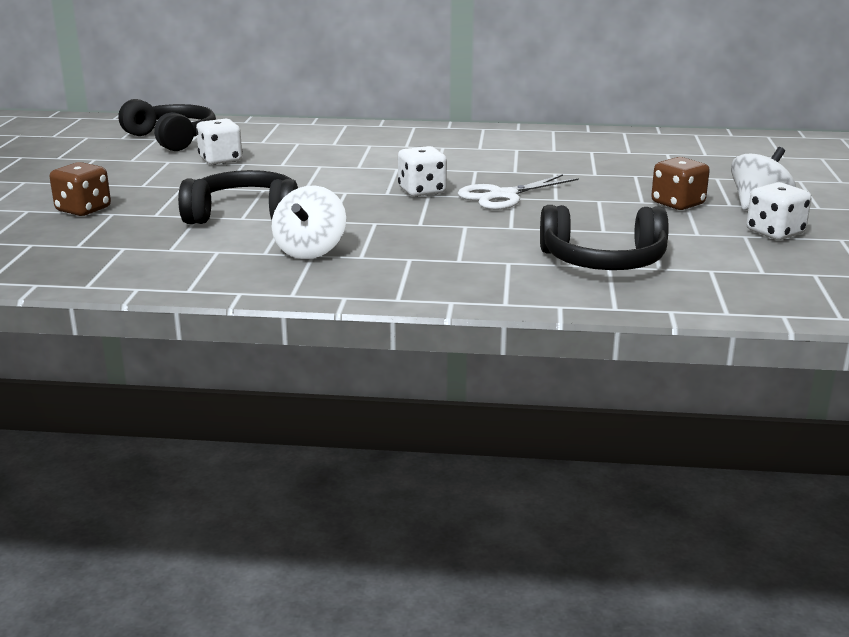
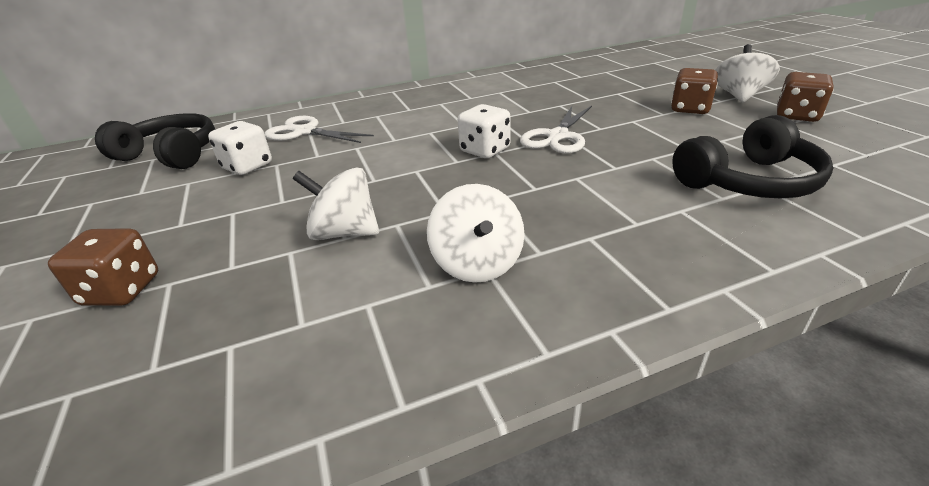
camera: 25 degrees left, 10 degrees up
(244, 215) = (344, 233): black headphones -> white spinning top
(292, 145) = (305, 132): none -> white scissors
(775, 233) = (796, 116): white dice -> brown dice

